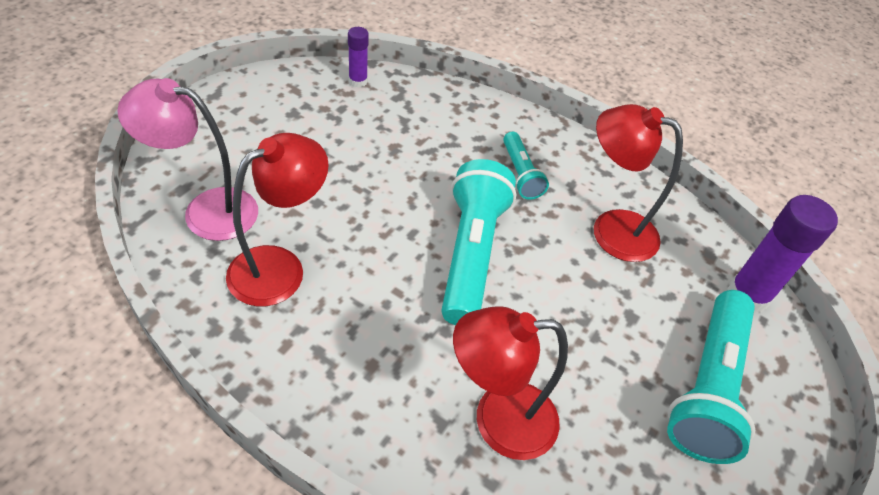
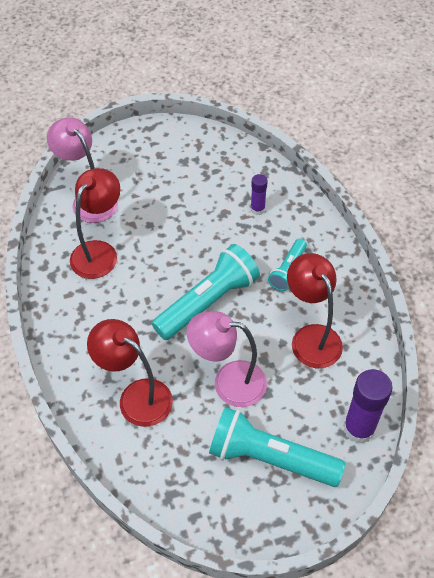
camera: 45 degrees right, 5 degrees up
(280, 267) = (99, 252): red lamp -> red lamp turned 60 degrees counterclockwise
(358, 81) = (242, 156): purple glue stick -> purple glue stick (257, 209)
(582, 330) = (228, 382): none -> pink lamp
(707, 387) = (270, 458): turquoise flashlight -> turquoise flashlight turned 45 degrees clockwise

